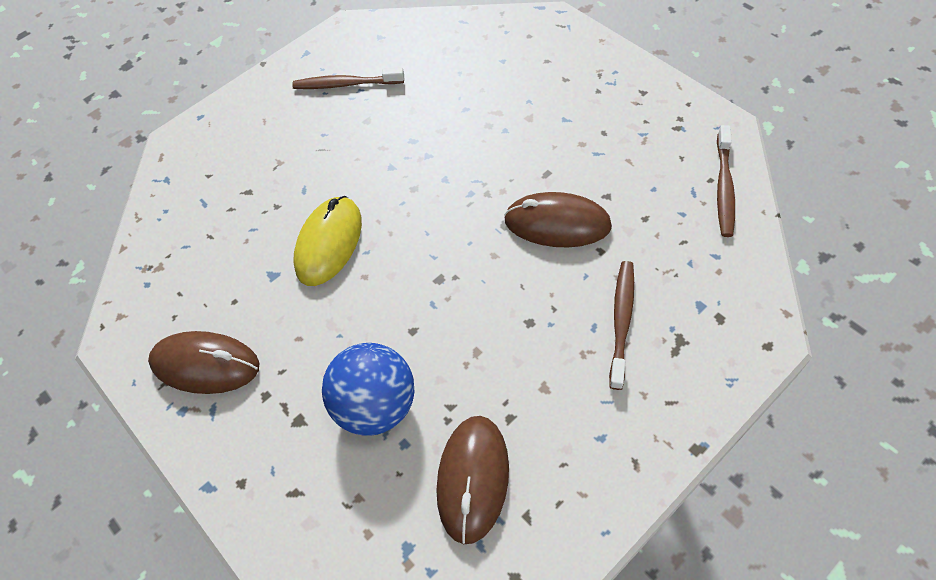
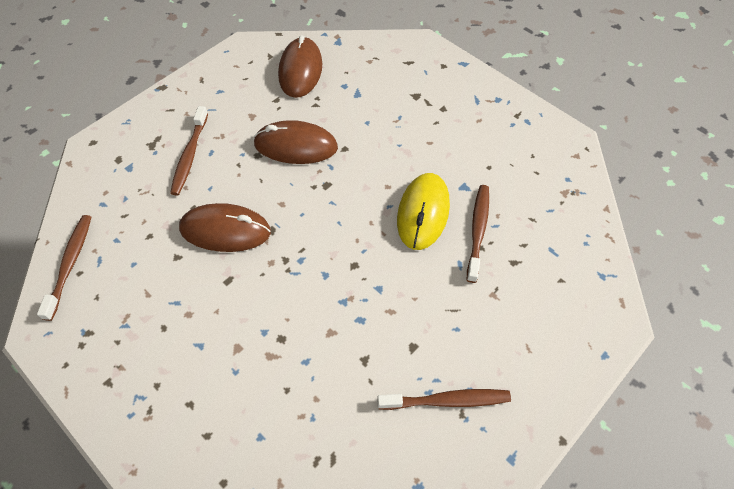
camera: 170 degrees right, 0 degrees up
(205, 364) = (493, 125): brown mouse -> brown mouse (296, 146)
(274, 222) = (477, 231): none -> brown toothbrush
(376, 405) = (365, 104): blue ball -> none

